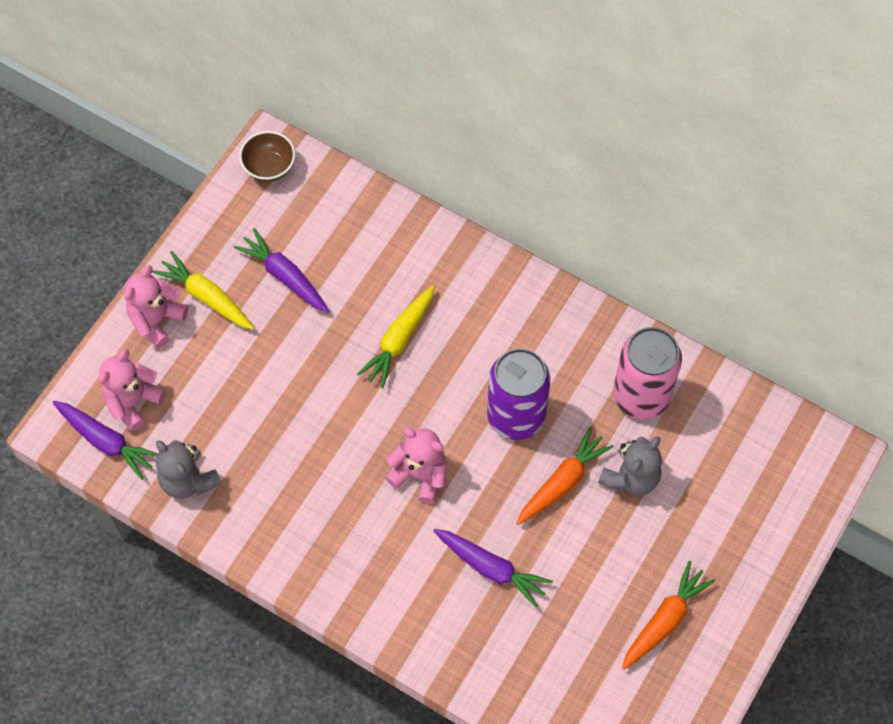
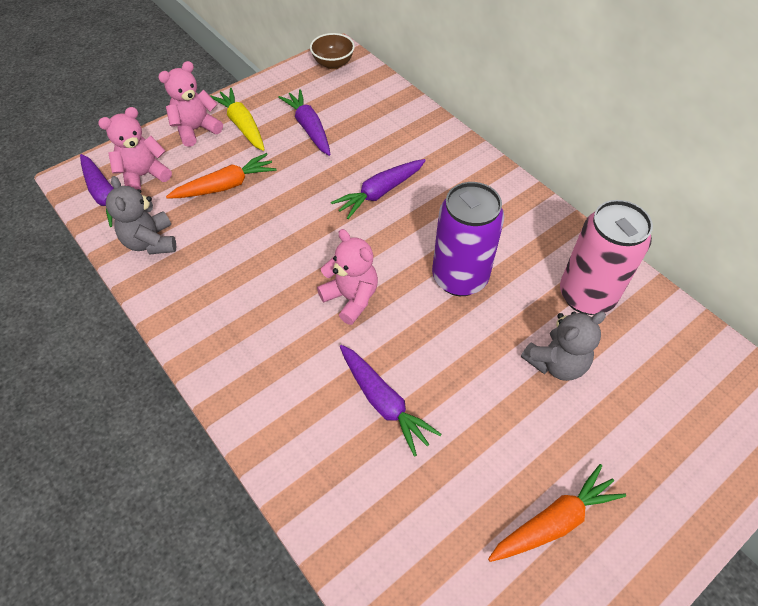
camera: 20 degrees right, 10 degrees down
(399, 340) = (380, 193): yellow carrot -> purple carrot
(562, 482) = (485, 346): orange carrot -> orange carrot (225, 186)

